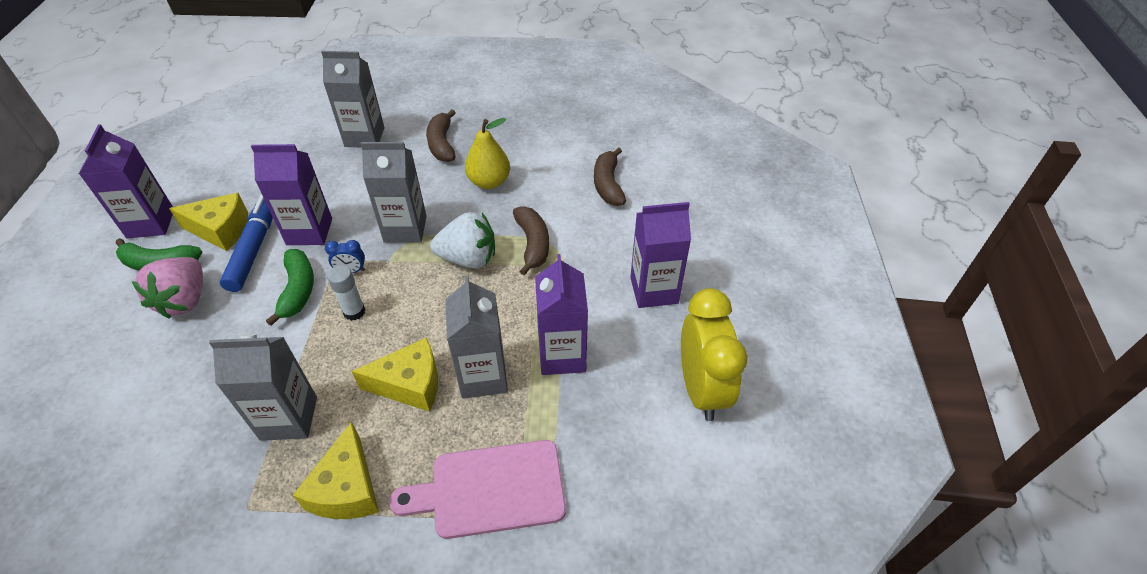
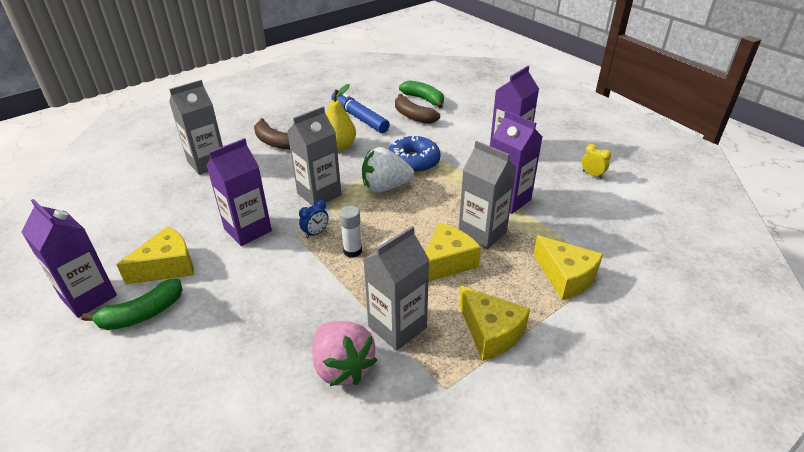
camera: 40 degrees left, 10 degrees down
(185, 300) = (204, 320): pink strawberry -> pink strawberry (342, 367)
(254, 248) = (216, 261): blue marker -> blue marker (359, 118)
(298, 290) = (292, 263): green banana -> green banana (424, 99)
(468, 258) = (385, 187): white strawberry -> white strawberry turned 150 degrees counterclockwise
(490, 489) = (565, 277): pink cutting board -> yellow cheese
(533, 244) = (413, 161): brown banana -> blue donut
(701, 389) = (592, 175): yellow clock -> yellow clock, size x0.41

